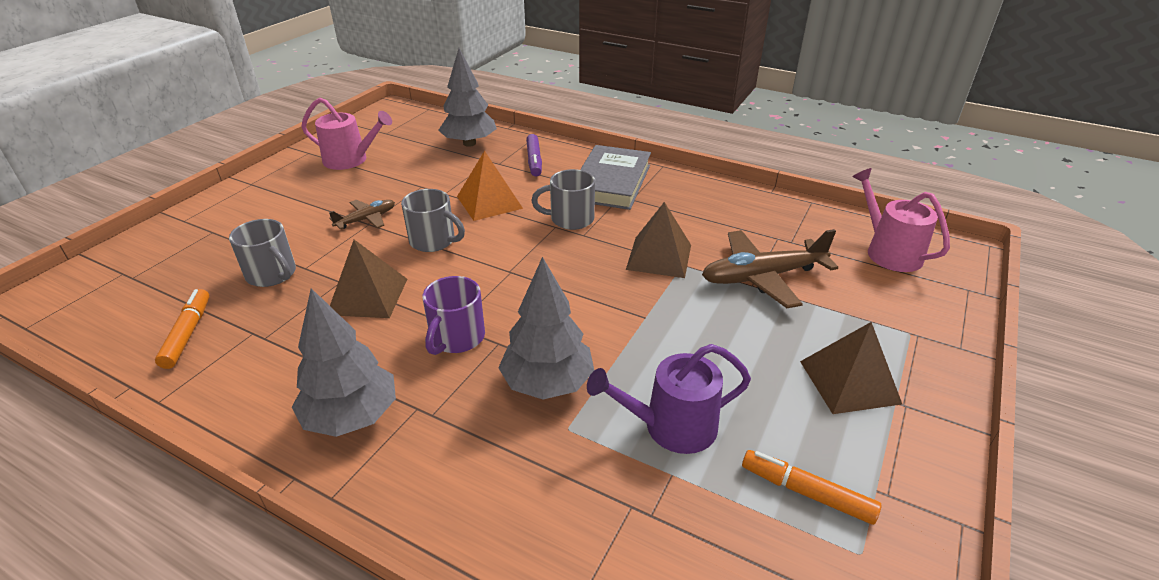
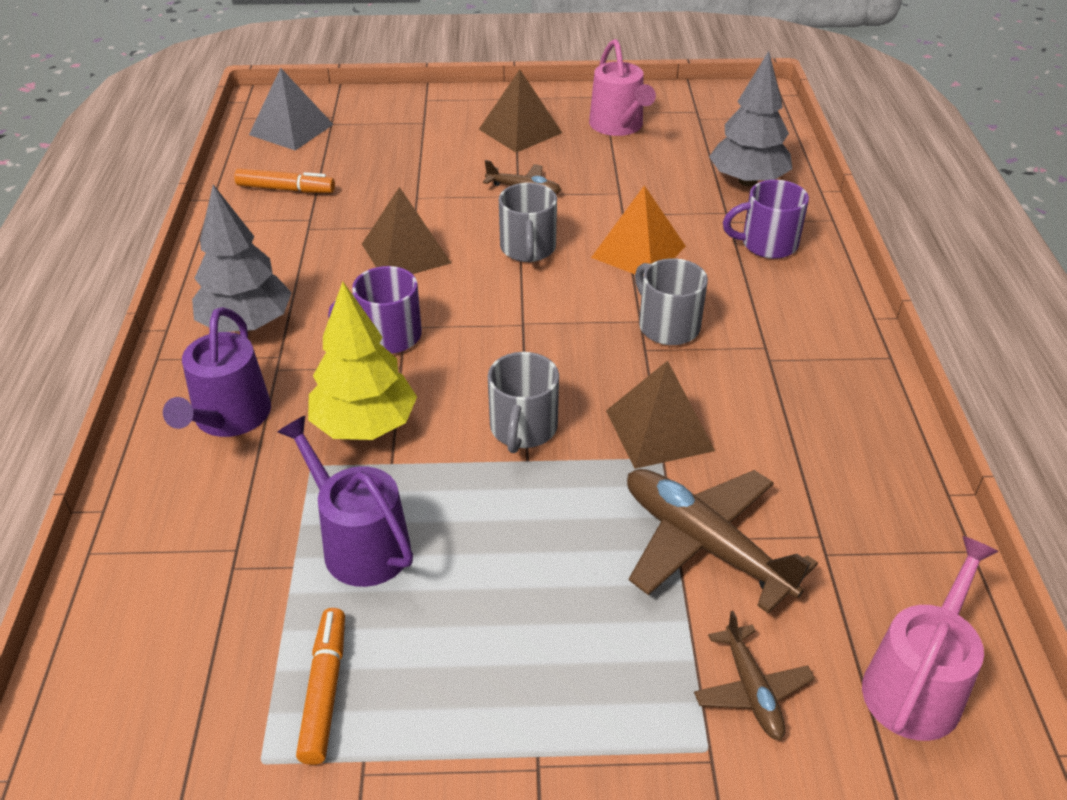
camera: 60 degrees right, 5 degrees up
(100, 302) = (291, 129): none -> grey pyramid
(188, 334) = (286, 189): orange marker -> orange marker turned 45 degrees clockwise
(272, 274) = (392, 186): grey mug -> grey mug (523, 429)
(466, 465) = (229, 418): none -> purple watering can
(534, 161) = (767, 244): purple marker -> purple mug
(547, 383) = (364, 426): grey tree -> yellow tree
(611, 182) = (789, 326): grey book -> none
(849, 382) = (544, 694): brown pyramid -> brown pyramid (520, 131)
(874, 302) = (751, 690): none -> brown plane

